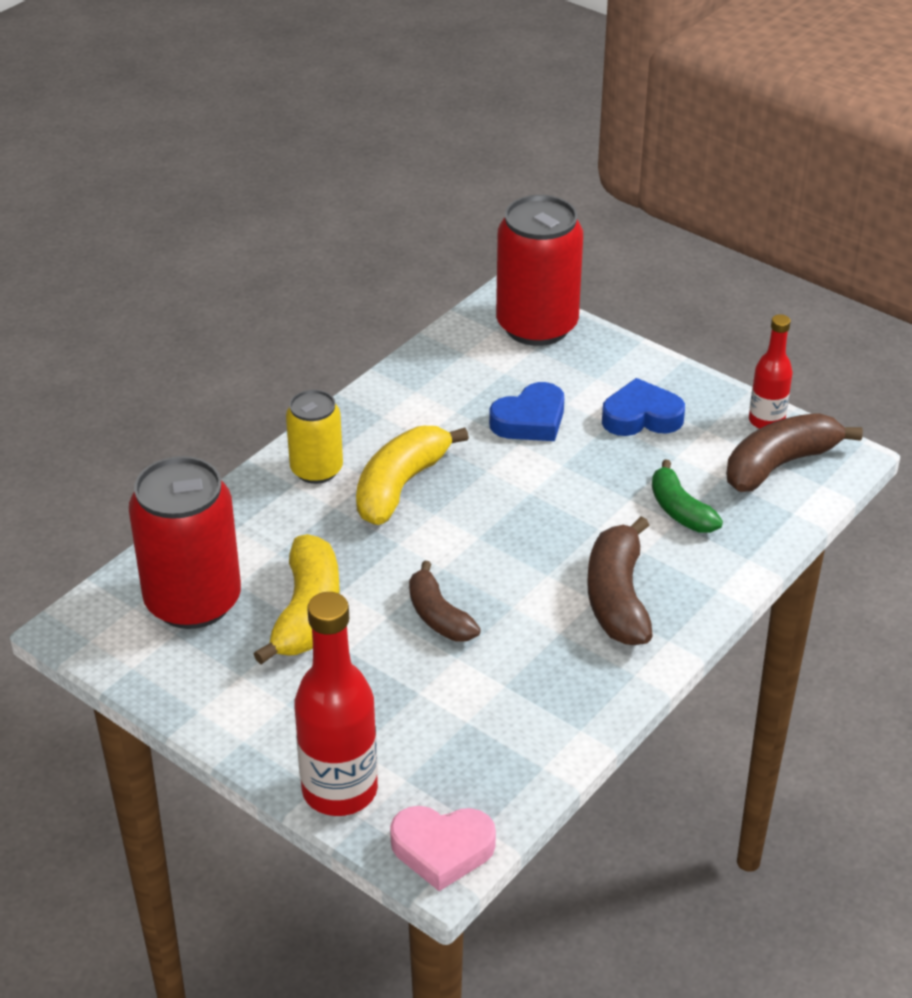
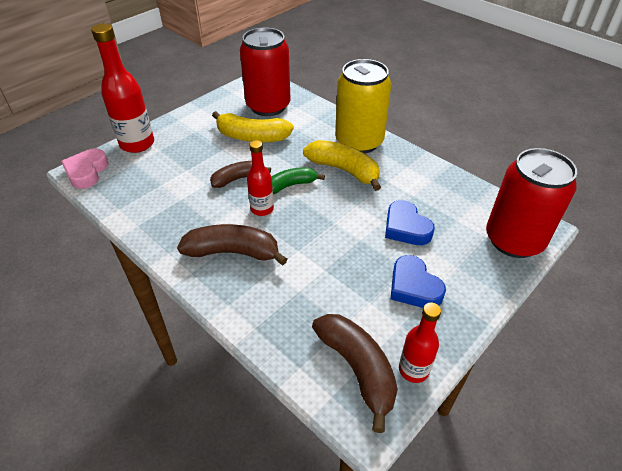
camera: 95 degrees right, 5 degrees up
(316, 470) = (359, 142): yellow can -> yellow can, size x1.70
(514, 576) = (262, 209): none -> red bottle
(641, 416) = (413, 287): blue heart -> blue heart turned 150 degrees clockwise
(680, 510) = (309, 295): green banana -> green banana (290, 185)

